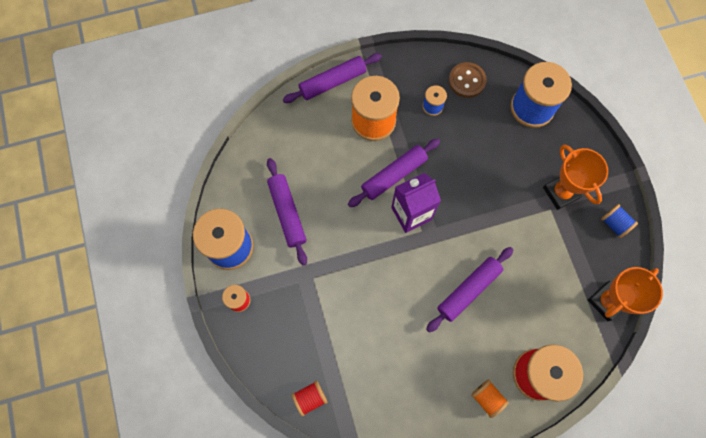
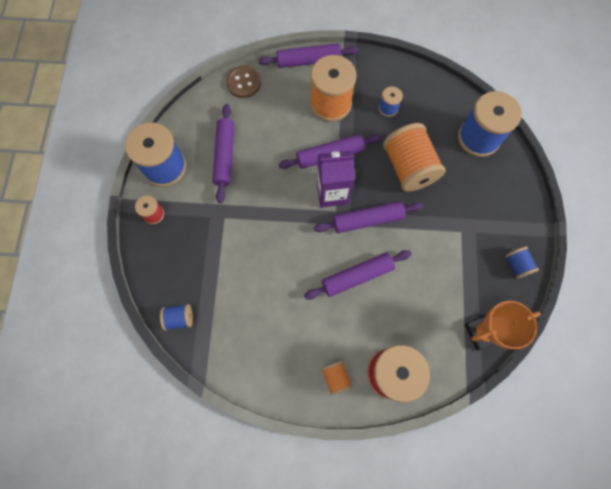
camera: 20 degrees right, 0 degrees up
(310, 398) = (179, 318): red spool -> blue spool
(456, 229) = (367, 220): none -> purple rolling pin
(467, 81) = (427, 96): brown button -> brown button (243, 83)
(476, 161) = (408, 167): none -> orange spool
(561, 193) = (476, 220): orange trophy -> none

